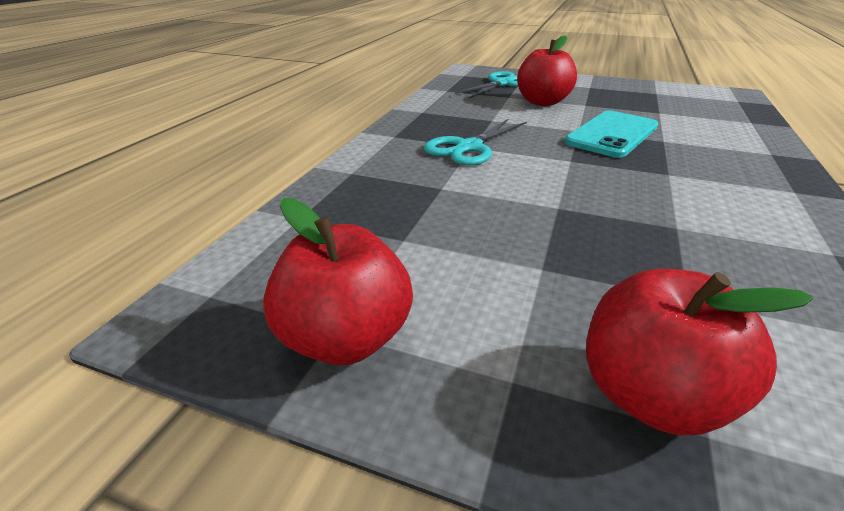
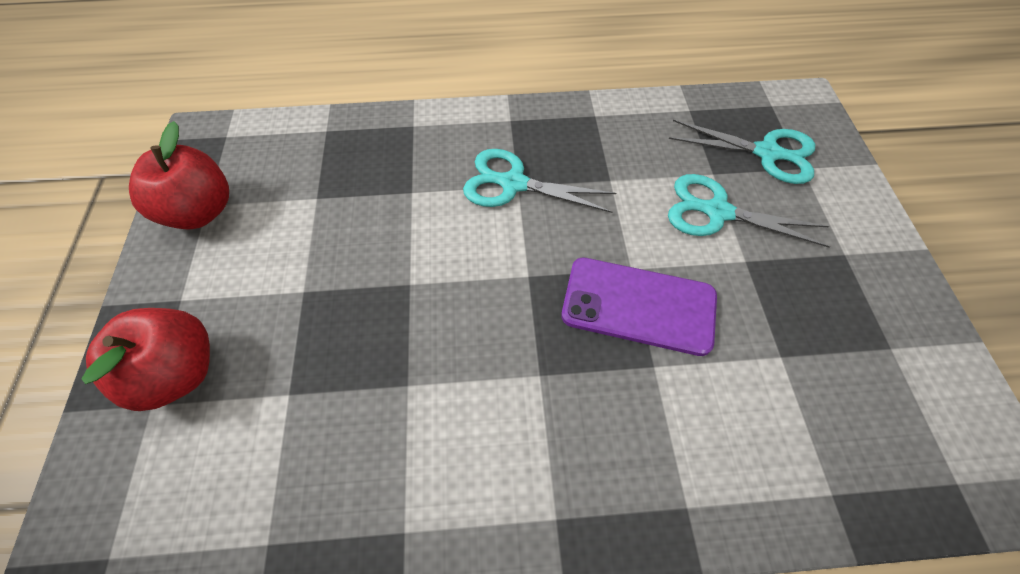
camera: 65 degrees right, 25 degrees up
(542, 102) = (717, 212): red apple -> turquoise scissors
(612, 134) = (638, 306): turquoise phone -> purple phone

